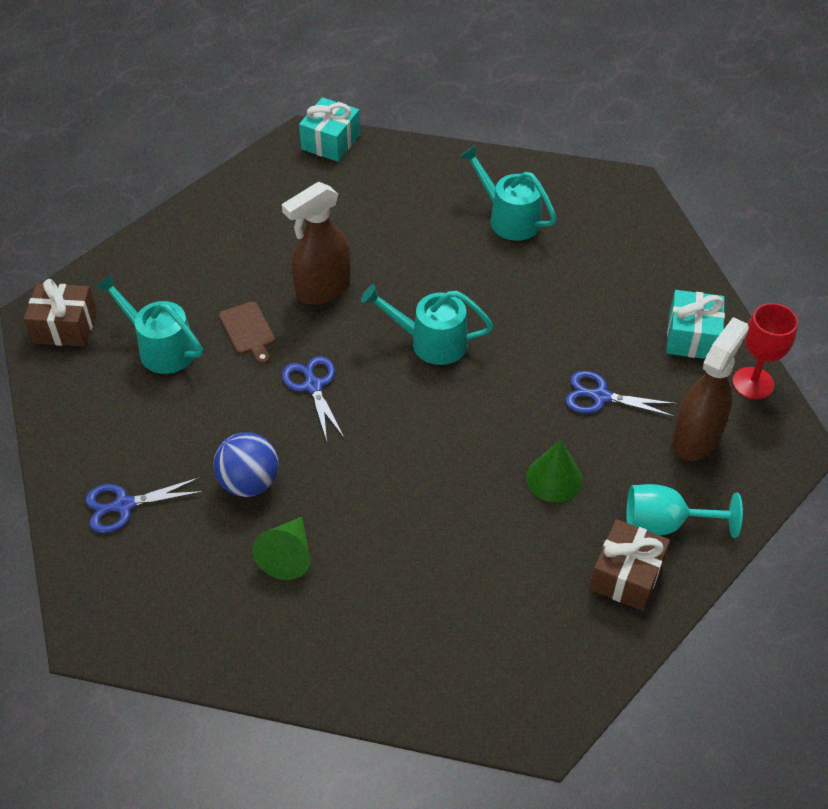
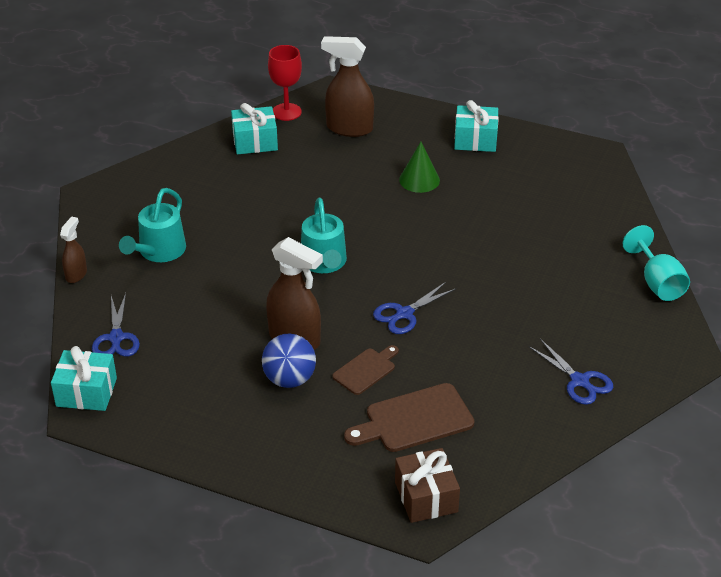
camera: 110 degrees left, 10 degrees down
(160, 348) = (414, 419): turquoise watering can -> brown cutting board
(249, 482) = (515, 320): blue ball -> blue ball (289, 379)
(288, 556) = (561, 282): green cone -> none
(498, 157) = (76, 274): none -> brown spray bottle
(600, 396) = (335, 172): blue scissors -> blue scissors (116, 338)
(626, 575) = (475, 140): brown gift -> turquoise gift
(665, 524) = (427, 131): turquoise goblet -> turquoise goblet (657, 283)

